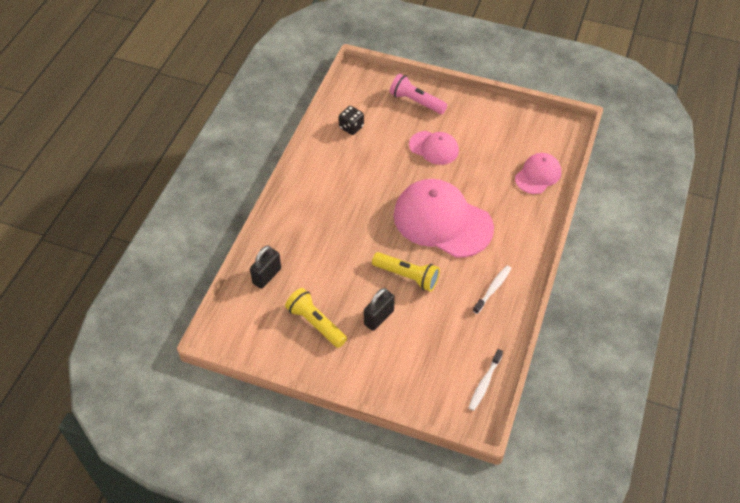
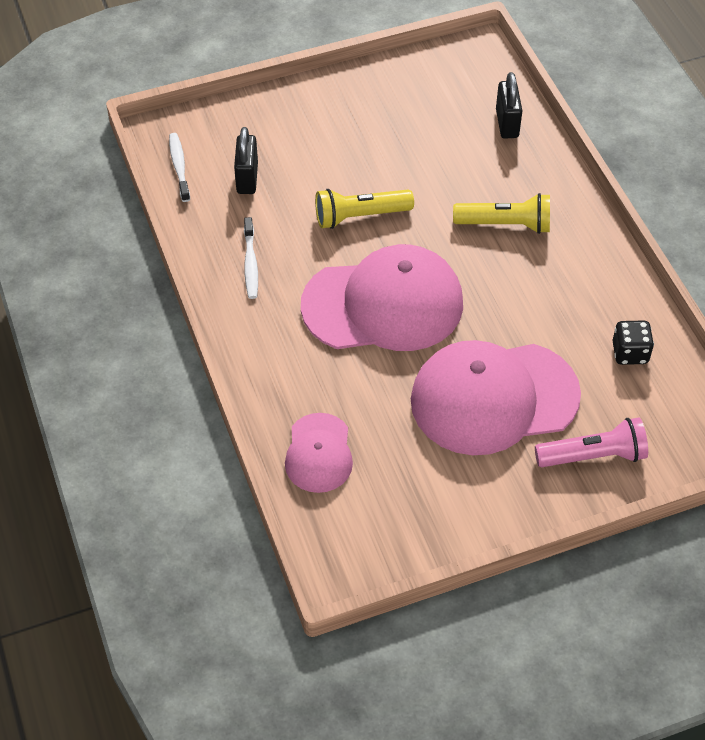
camera: 140 degrees right, 0 degrees up
(316, 323) = (405, 114): yellow flashlight -> yellow flashlight (505, 224)
(379, 317) = (347, 158): black padlock -> black padlock (247, 178)
(434, 148) = (493, 398): pink cap -> pink cap, size x1.91

